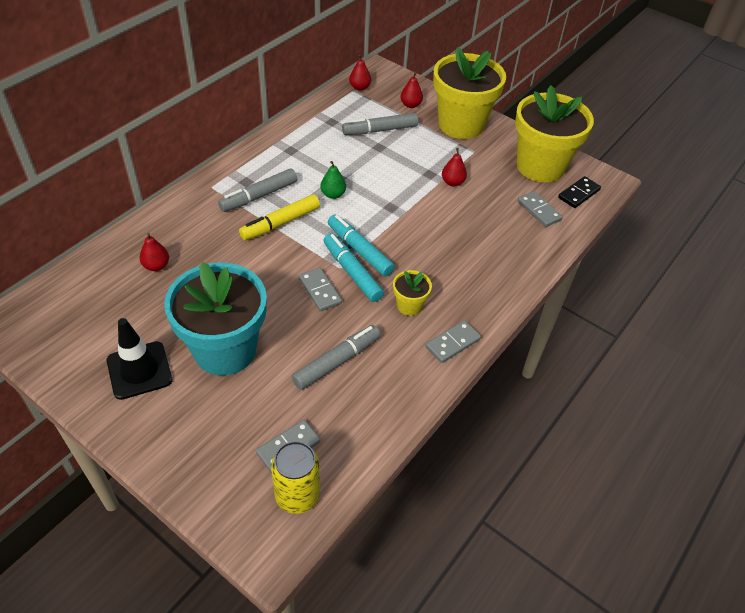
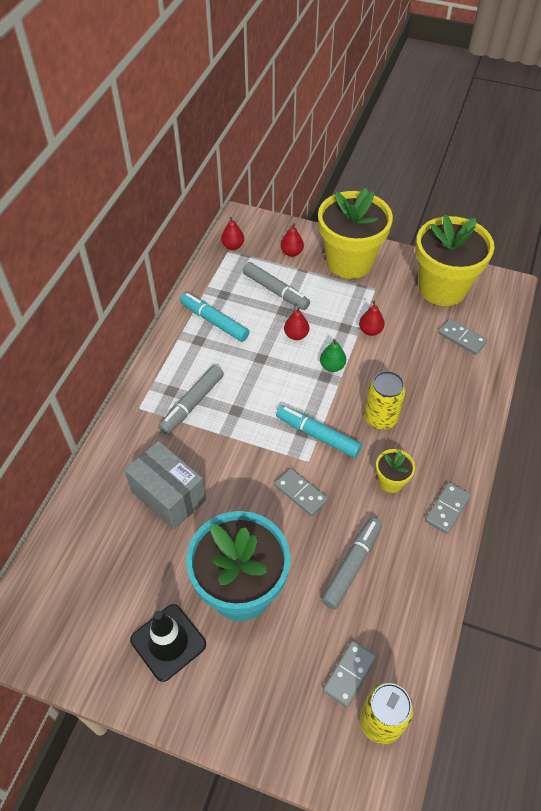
camera: 15 degrees left, 5 degrees up
(156, 266) = (127, 518): red pear -> red pear (296, 335)
(200, 259) = (168, 496): none -> grey box
(281, 223) = (228, 428): yellow marker -> none
(333, 194) = (263, 379): green pear -> green pear (332, 366)
(352, 272) = (322, 462): turquoise marker -> turquoise marker (214, 322)
(380, 130) = (275, 291): grey marker -> grey marker turned 105 degrees counterclockwise
(426, 253) = (380, 418): none -> yellow can
(578, 194) = (489, 308): black domino -> none

